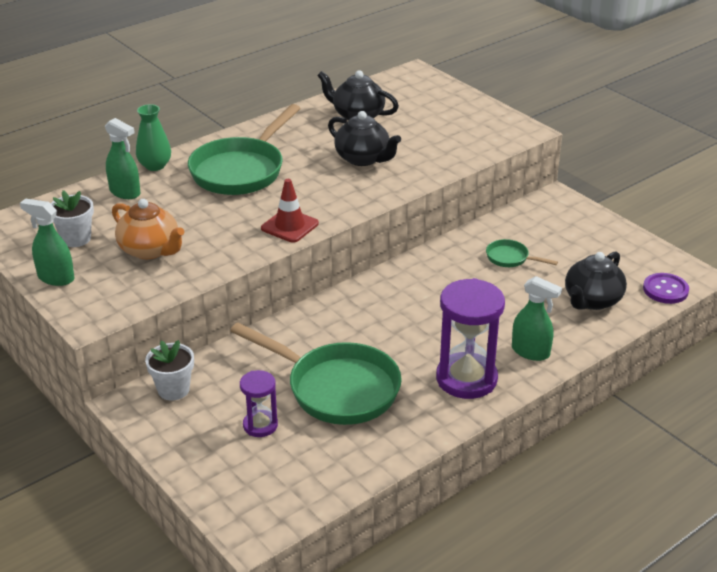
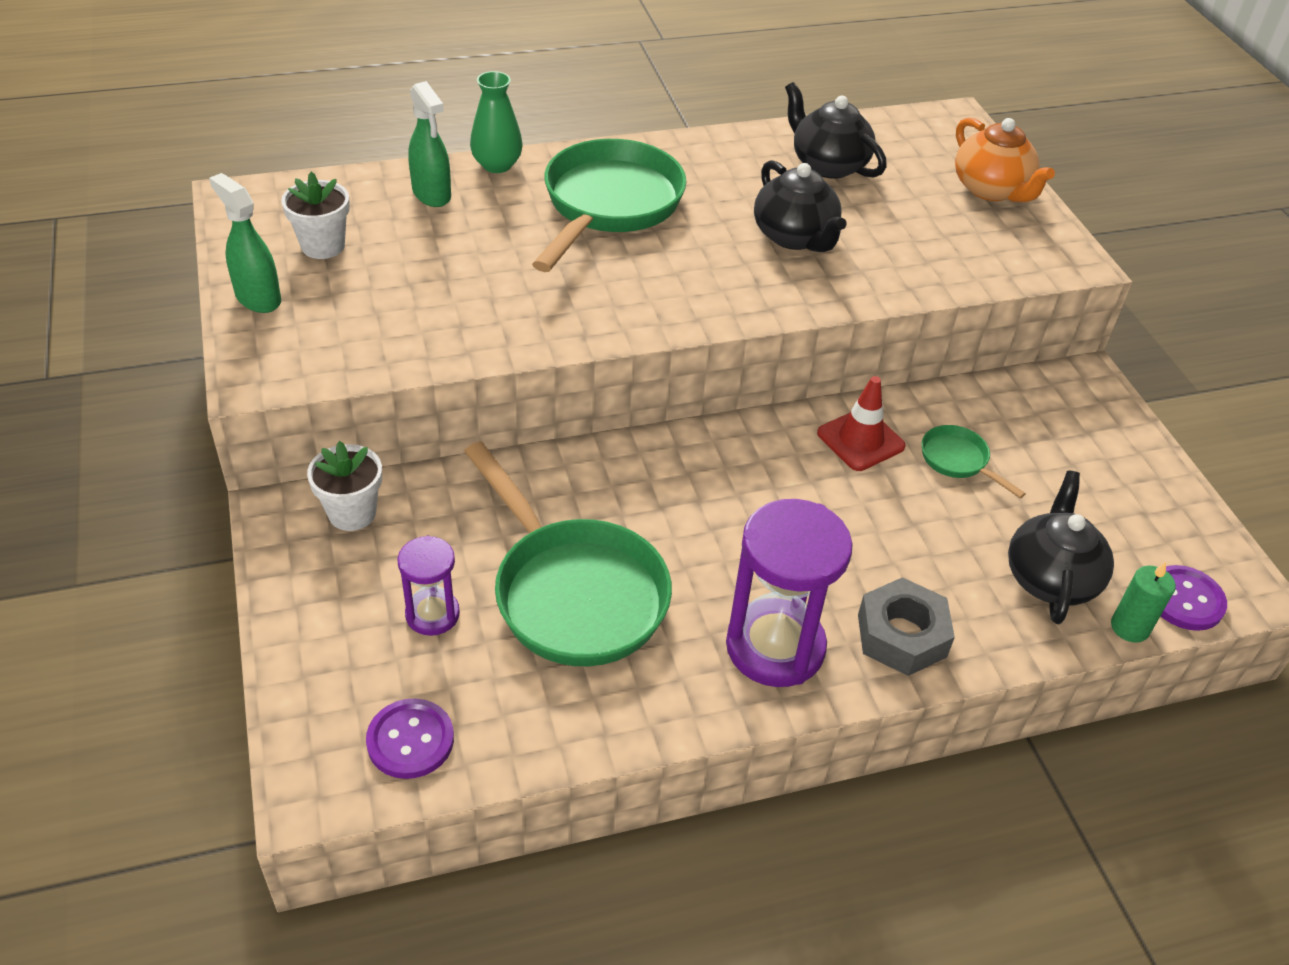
camera: 20 degrees right, 10 degrees up
(150, 250) = (407, 294): orange teapot -> orange teapot (991, 189)
(241, 170) = (609, 205): green pan -> green pan turned 150 degrees clockwise
(289, 226) = (621, 315): red traffic cone -> red traffic cone (860, 440)
(291, 490) = (410, 740): none -> purple button
(531, 352) = (901, 635): green spray bottle -> grey nut
(592, 300) = (1050, 578): black teapot -> black teapot turned 135 degrees clockwise
(645, 311) = (1129, 627): none -> green candle

